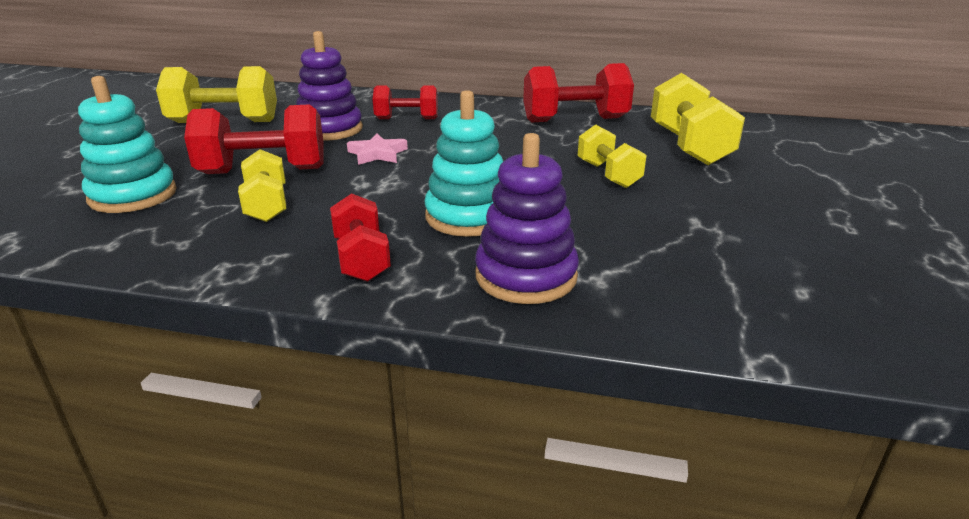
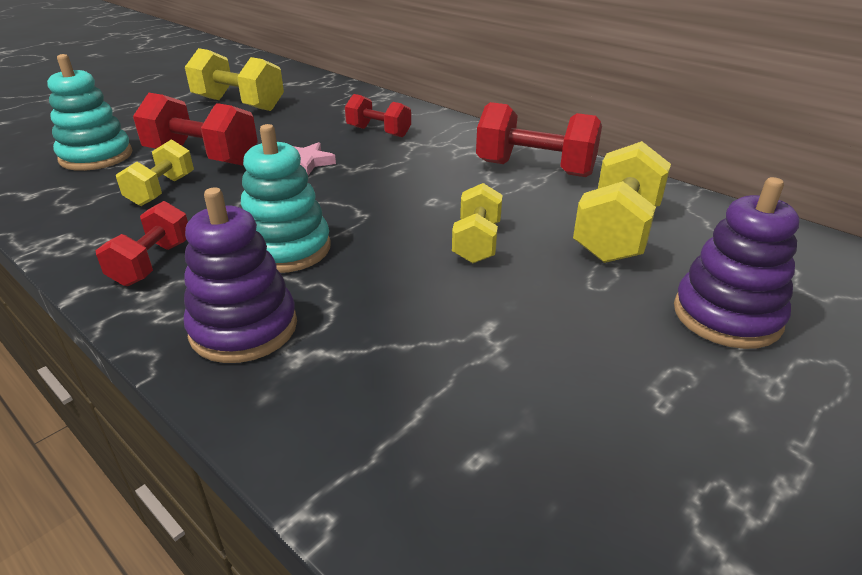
camera: 30 degrees right, 5 degrees up
(330, 129) = (303, 129): purple stacking toy -> purple stacking toy (726, 316)

